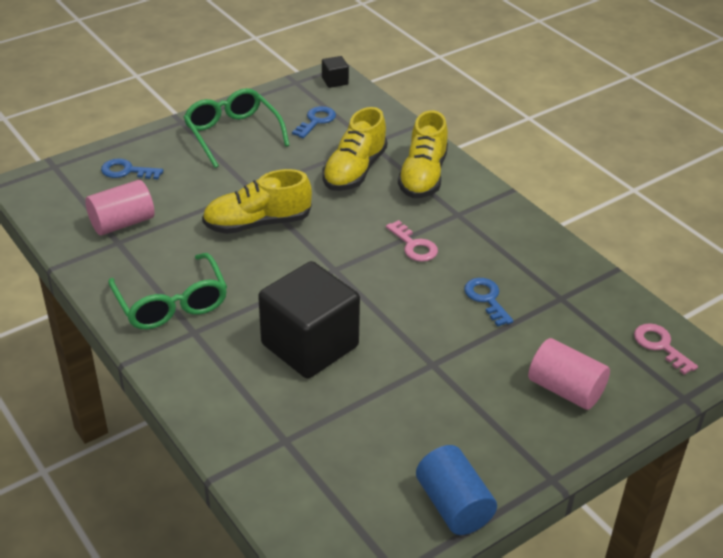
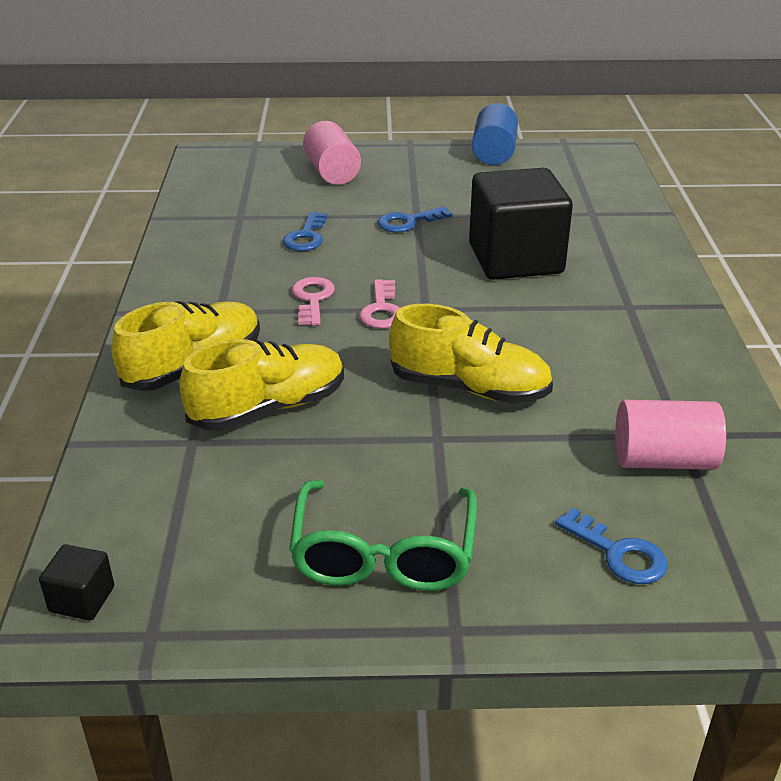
camera: 145 degrees left, 5 degrees down
(171, 303) = (640, 339): green glasses -> none
(316, 121) = (221, 519): blue key -> blue key (408, 222)
(660, 346) = (218, 169): pink key -> pink key (382, 310)

